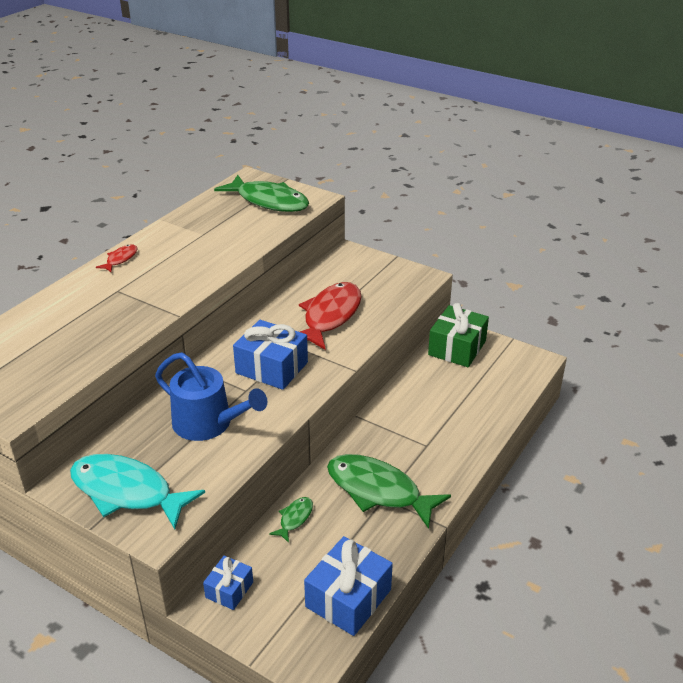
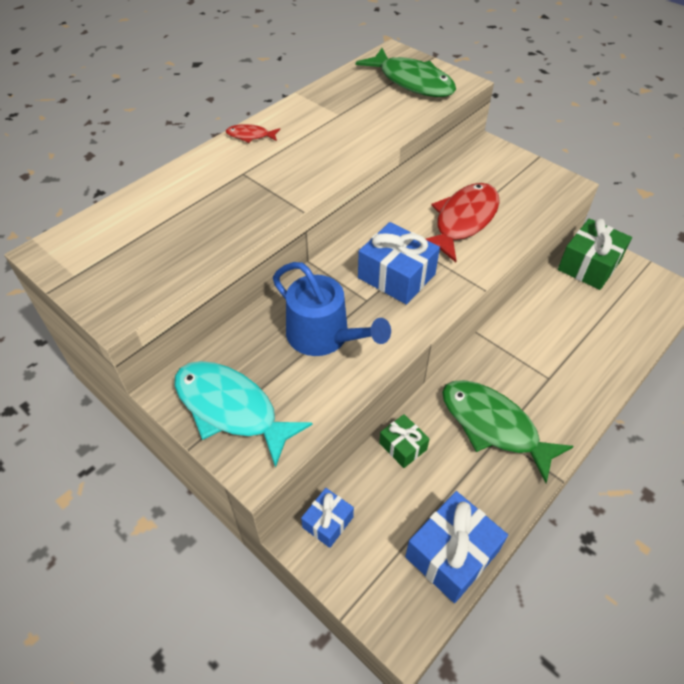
camera: 10 degrees right, 15 degrees up
(120, 259) = (250, 136): red fish -> red fish turned 120 degrees counterclockwise
(294, 518) = (403, 446): green fish -> green gift

